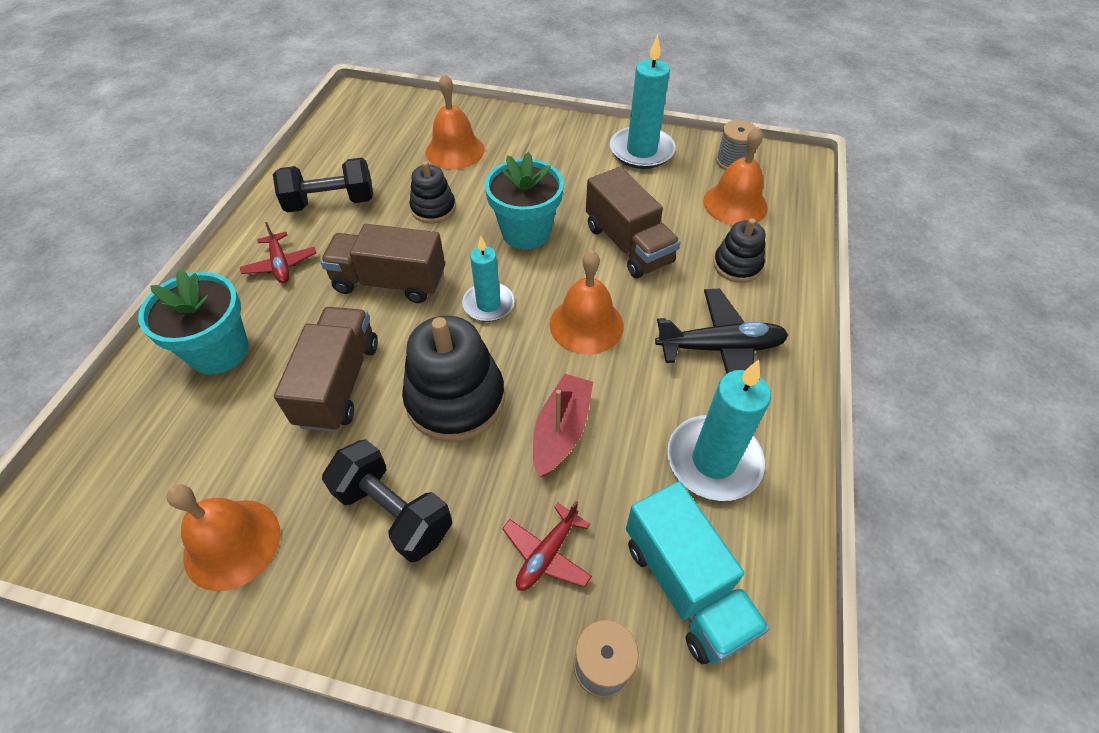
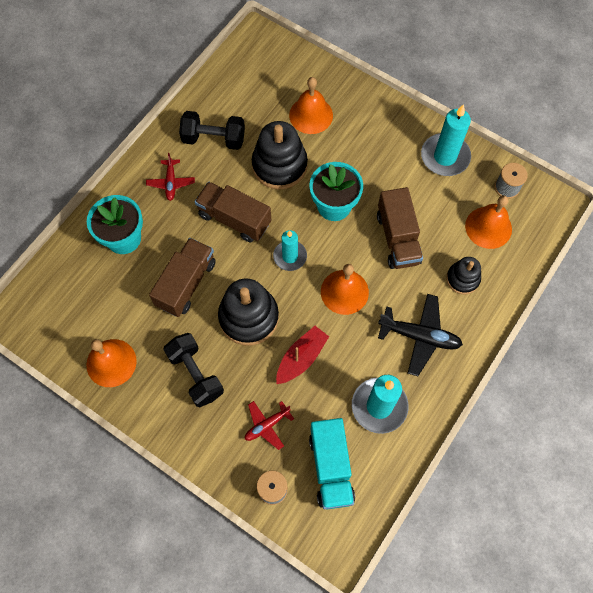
camera: 20 degrees right, 15 degrees up
(433, 208) = (279, 165): black stacking toy -> black stacking toy, size x1.75

